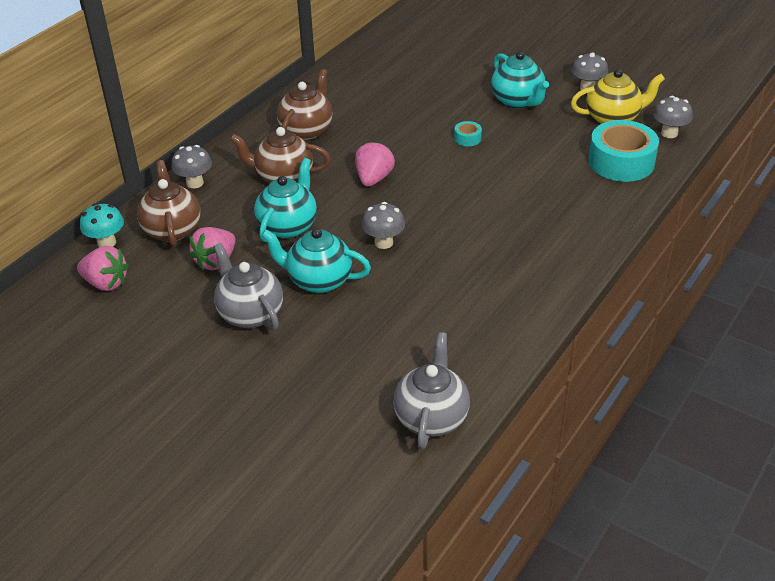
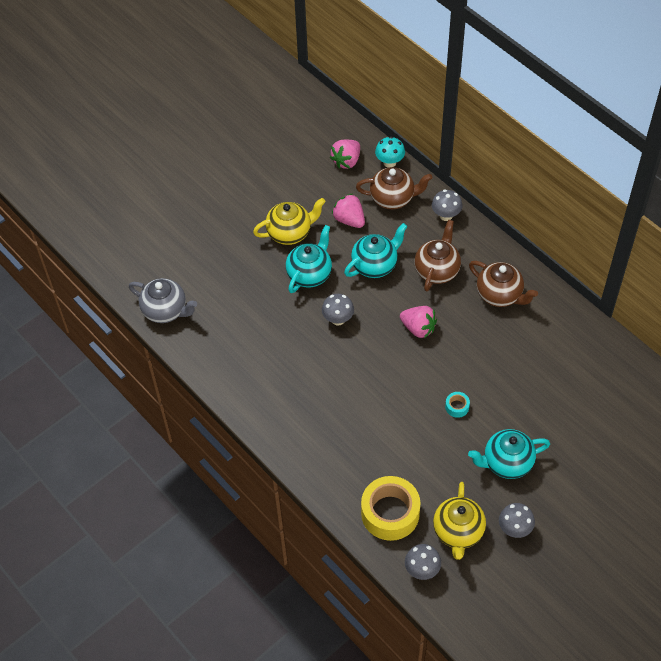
camera: 105 degrees right, 15 degrees up
(250, 314) = (290, 233): grey teapot -> yellow teapot
(288, 226) = (375, 265): turquoise teapot -> turquoise teapot turned 75 degrees counterclockwise
(621, 162) = (390, 513): turquoise tape -> yellow tape

